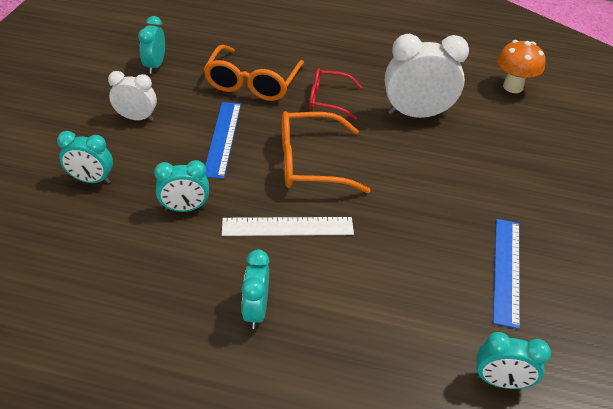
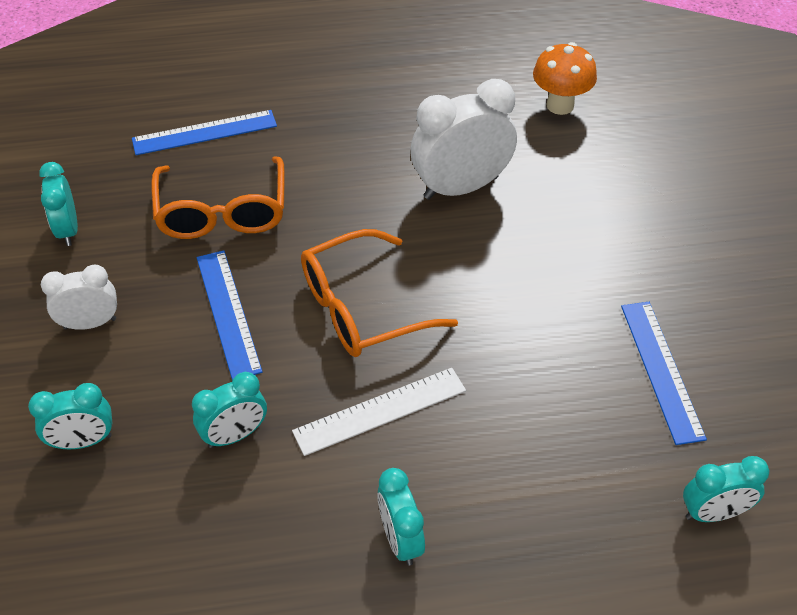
camera: 20 degrees left, 5 degrees up
(267, 39) = (204, 133): none -> blue ruler
(327, 99) = (336, 204): red glasses -> none

